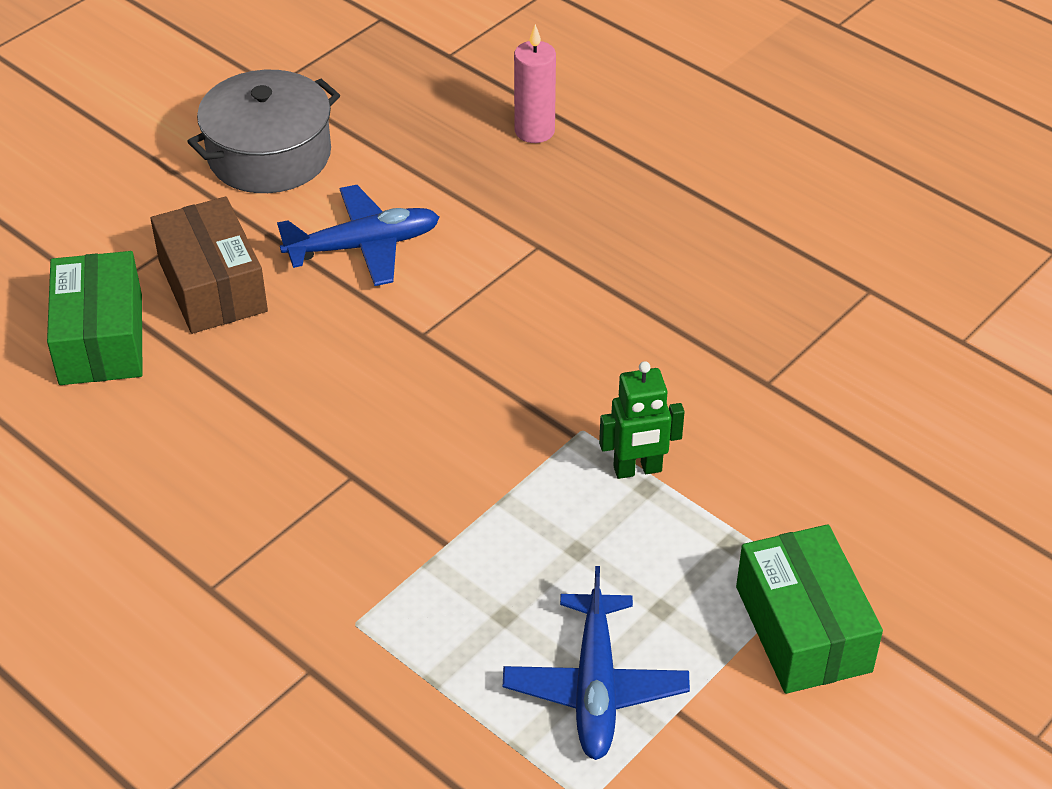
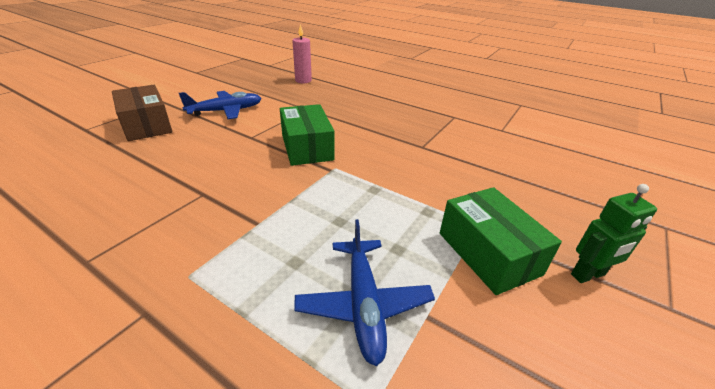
camera: 10 degrees left, 10 degrees down
(101, 339) = (75, 145): green box -> green box (307, 147)
(269, 155) = (188, 88): grey pot -> none
(637, 469) = (367, 182): green robot -> green robot (588, 275)

